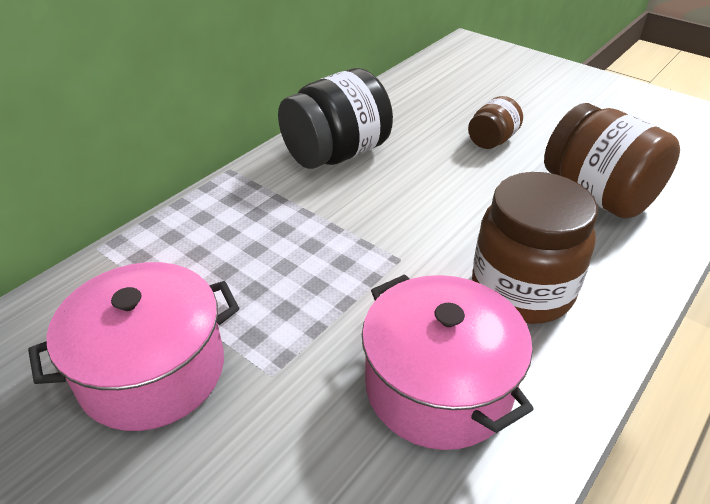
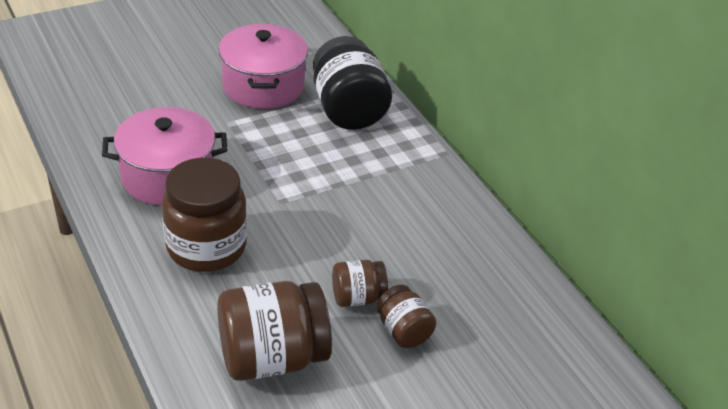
camera: 110 degrees right, 0 degrees up
(337, 154) = (437, 217): black jar -> black jar (348, 110)
(481, 171) = (357, 297): none -> brown jar

